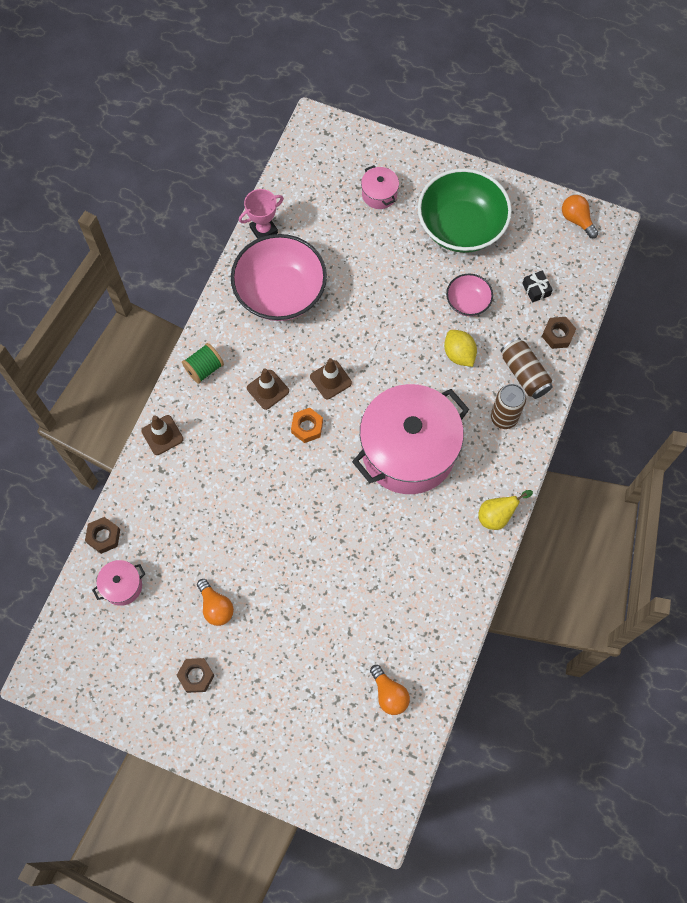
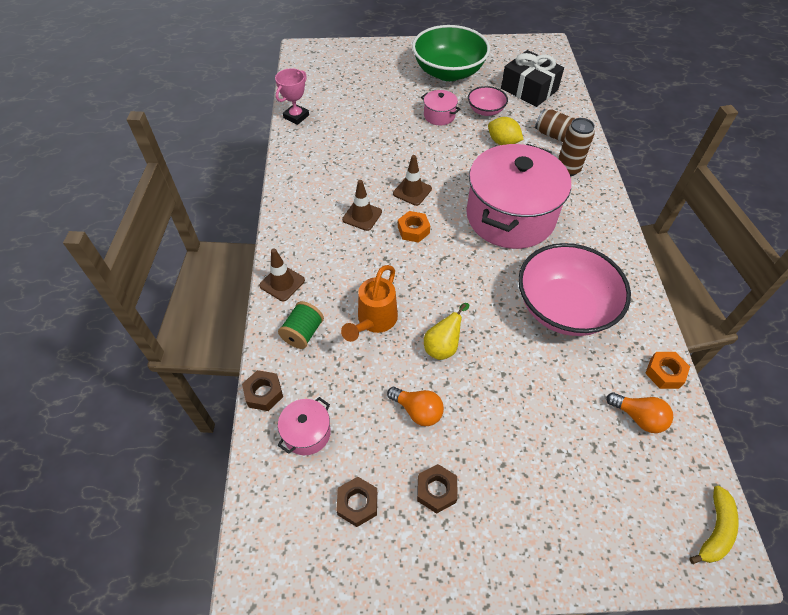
camera: 25 degrees left, 15 degrees down
(204, 368) = (295, 220): green spool -> green spool (303, 333)
(222, 509) = (374, 322): none -> orange watering can
(280, 292) = (333, 149): pink bowl -> pink bowl (564, 308)
(379, 194) = (375, 72): pink pot -> pink pot (439, 116)
(384, 802) = (715, 530): none -> yellow banana
(439, 668) = (664, 373): none -> orange nut
(497, 516) = (616, 235): yellow pear -> yellow pear (443, 346)
(536, 289) = (529, 89): black gift -> black gift, size x2.27
(557, 335) = (565, 109): brown nut -> brown nut (357, 503)
(577, 220) = (526, 46): orange light bulb -> none

